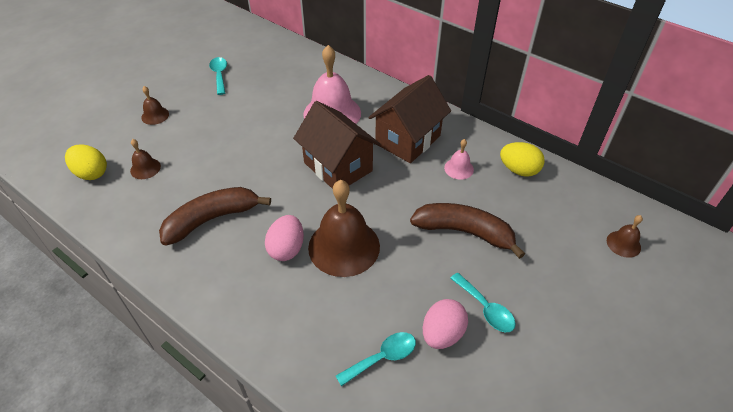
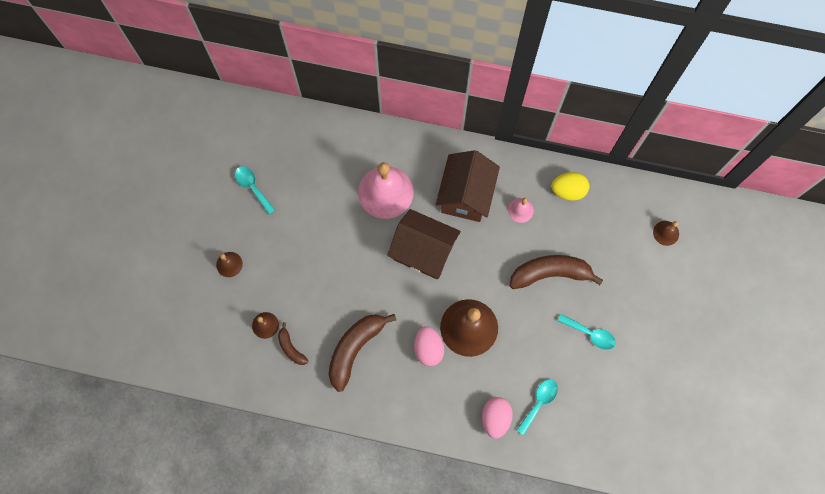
camera: 25 degrees left, 25 degrees up
(91, 173) = (223, 350): yellow egg -> none
(152, 194) = (291, 348): none -> brown banana
(442, 334) = (569, 367): pink egg -> pink egg (495, 418)

